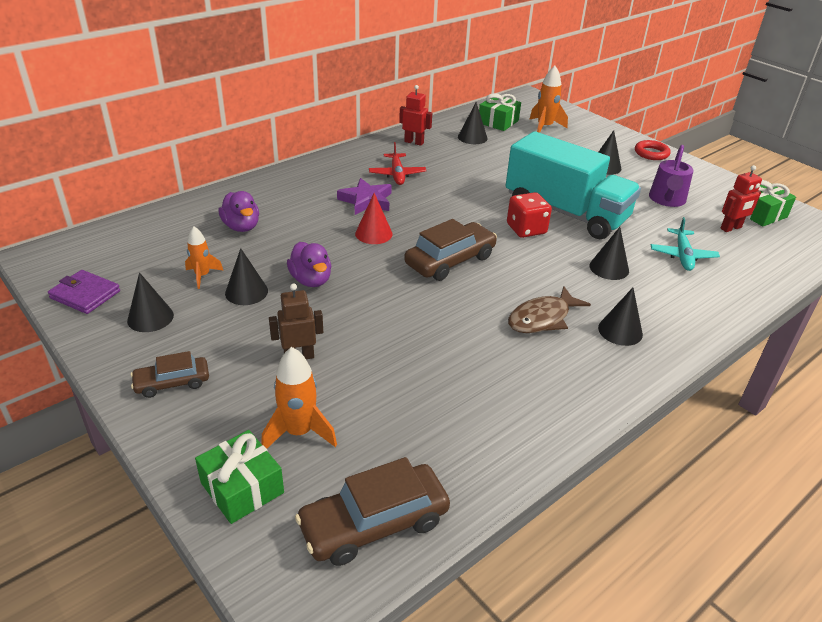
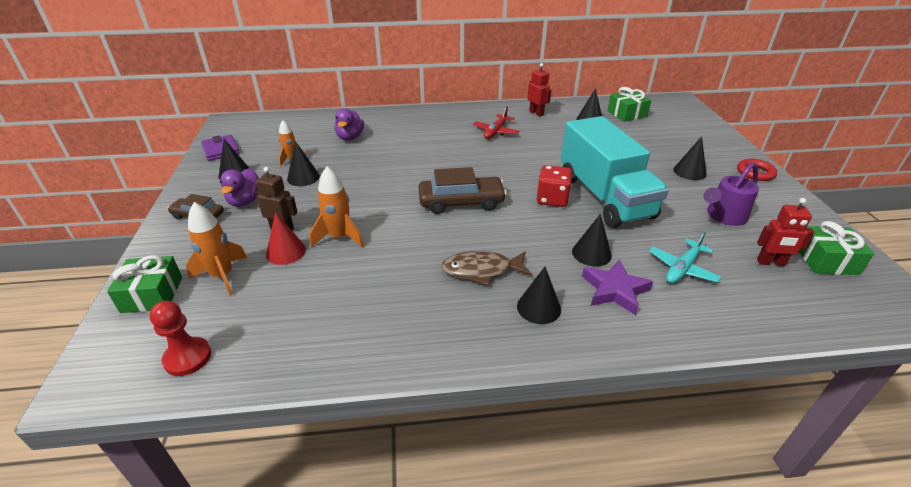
camera: 35 degrees right, 0 degrees up
(311, 280) = (350, 183): purple duck -> purple duck (245, 201)
(366, 201) = (451, 143): purple star -> purple star (614, 290)
(373, 233) = (429, 166): red cone -> red cone (286, 252)
(374, 523) = (187, 358): brown car -> red pawn
(544, 127) = (666, 127): orange rocket -> orange rocket (339, 237)

